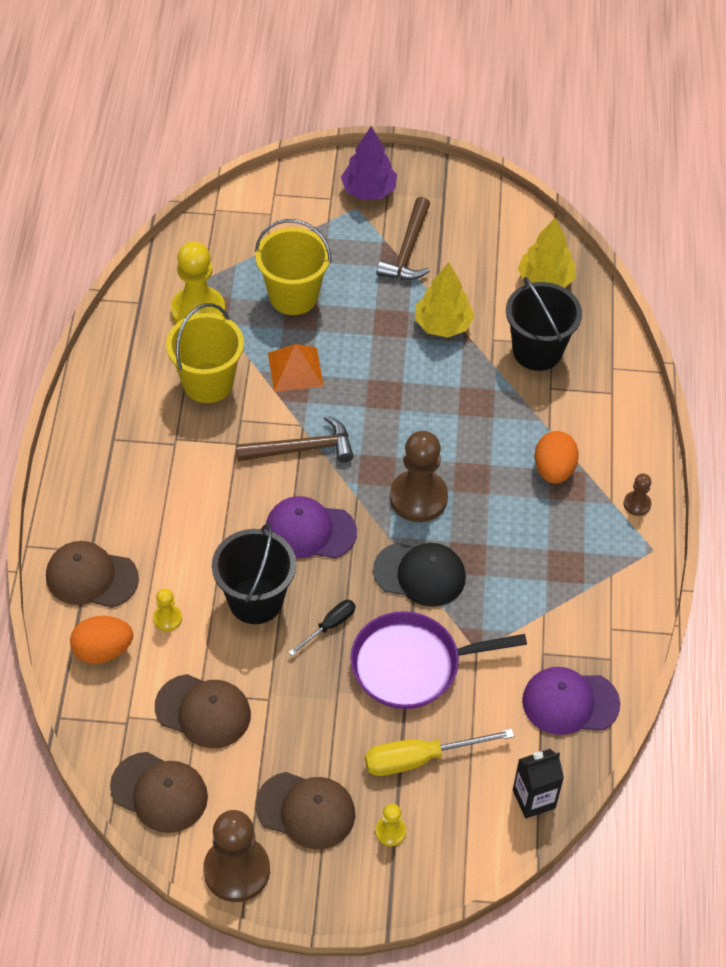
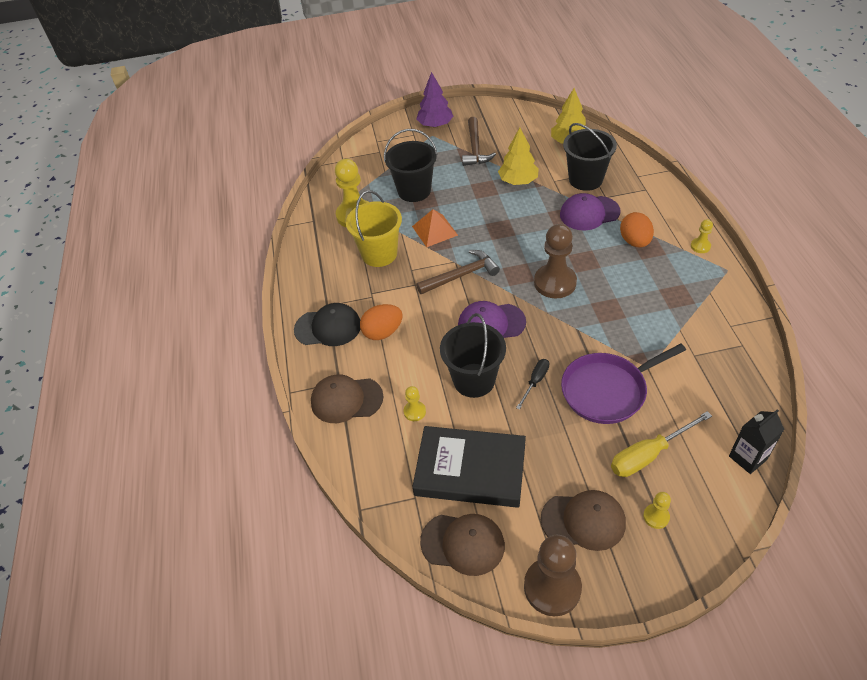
camera: 10 degrees left, 5 degrees down
(103, 650) = (375, 449): orange egg -> orange egg (383, 332)
(203, 711) = (470, 470): brown cap -> black book
(293, 296) = (414, 191): yellow bucket -> black bucket
(420, 574) = (581, 329): black cap -> black cap (328, 327)
(570, 702) = (732, 382): purple cap -> purple cap (589, 213)
(637, 504) = (700, 246): brown pawn -> yellow pawn

